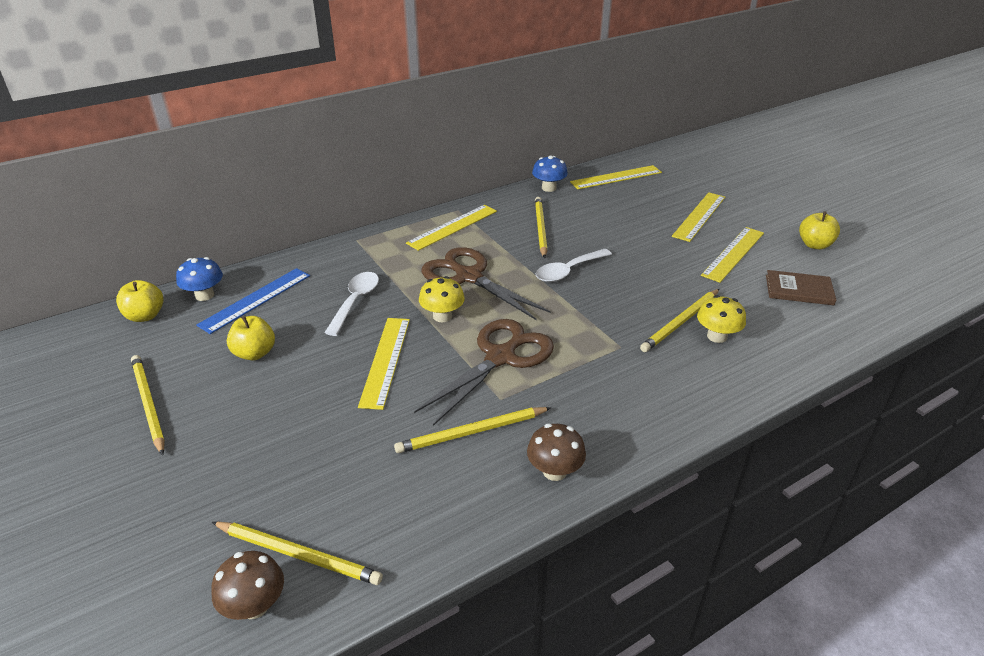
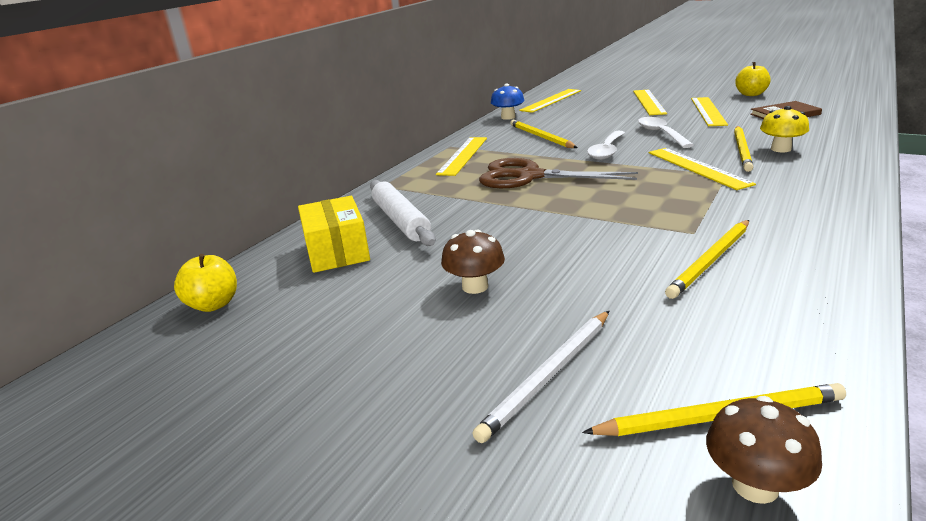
camera: 25 degrees left, 10 degrees down
(148, 404) = (328, 371): yellow pencil -> none
(204, 295) = (269, 267): blue mushroom -> none
(250, 473) = (548, 375): none -> white pencil
(254, 353) = (398, 287): yellow apple -> none
(256, 300) = (337, 251): blue ruler -> yellow box
(325, 287) = (401, 221): none -> white rolling pin
(355, 302) = (449, 221): white spoon -> white spoon (661, 134)
(385, 361) = (547, 246): yellow ruler -> yellow ruler (697, 168)
(442, 316) = (549, 204): yellow mushroom -> none
(500, 357) = (645, 210): brown scissors -> none
(554, 471) = (823, 257): brown mushroom -> brown mushroom (475, 286)

